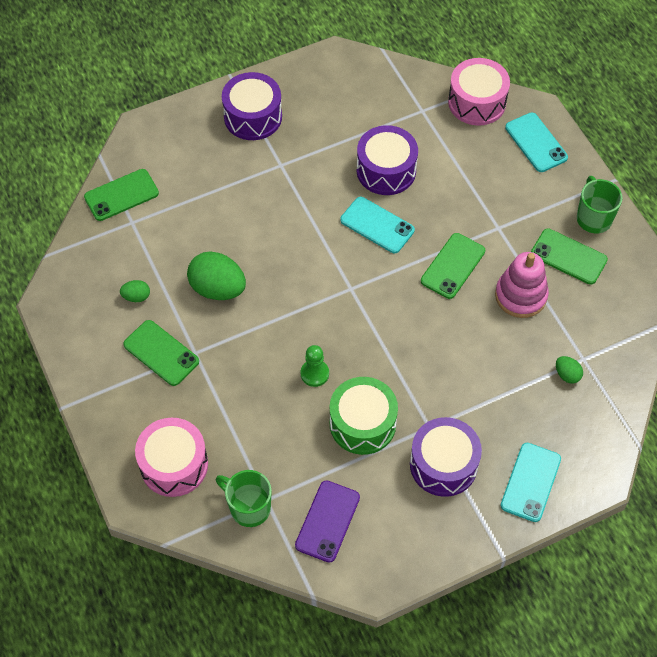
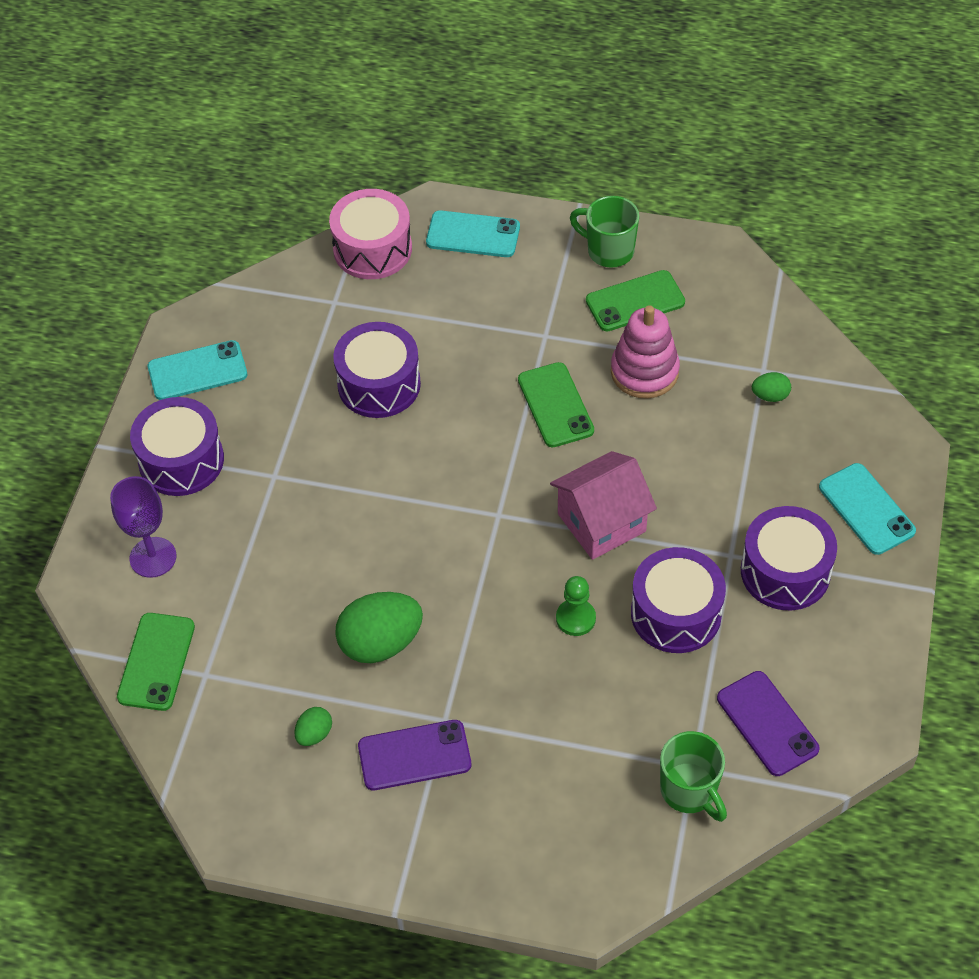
camera: 50 degrees left, 5 degrees down
(161, 353) = (414, 755): green phone -> purple phone
(174, 465) = (573, 834): pink drum -> none
(182, 148) = (153, 557): none -> purple goblet
(249, 507) = (689, 791): green mug -> green mug turned 105 degrees counterclockwise
(362, 423) = (676, 613): green drum -> purple drum
(377, 225) = (441, 438): turquoise phone -> turquoise phone (197, 371)
(392, 344) = (601, 522): none -> pink house

